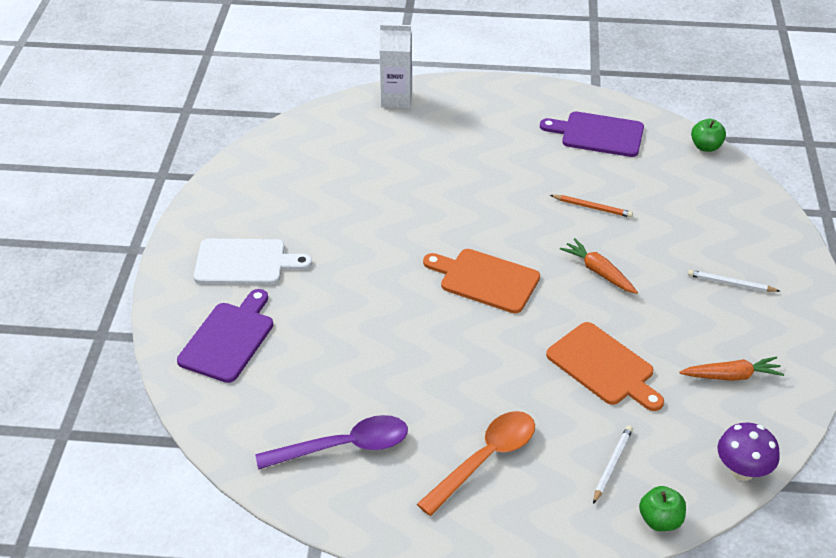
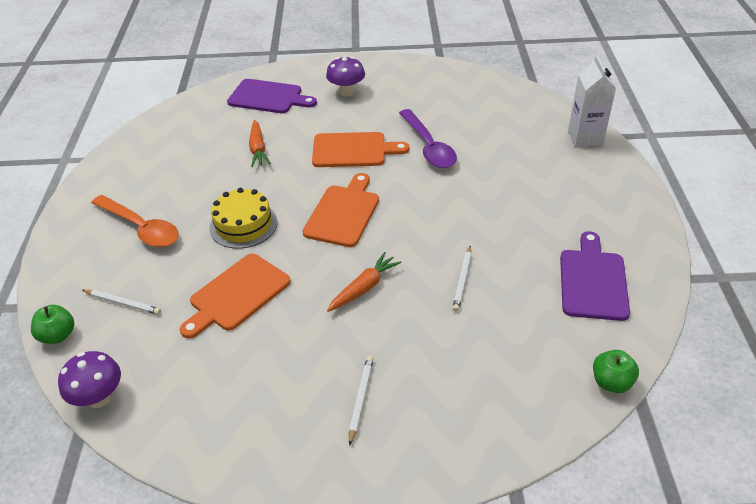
camera: 85 degrees right, 0 degrees up
(245, 262) = (346, 92): white cutting board -> purple mushroom
(344, 446) = (164, 159): purple spoon -> purple spoon (428, 146)
(373, 265) = (353, 150): none -> orange cutting board
(492, 362) = (243, 224): none -> yellow cake
(592, 207) = (462, 280): orange pencil -> white pencil
(731, 376) = (221, 394): orange carrot -> orange carrot (258, 149)

